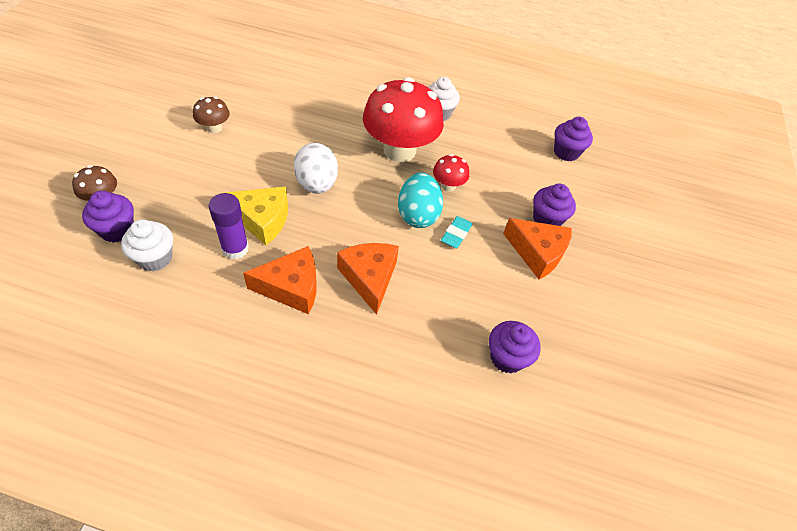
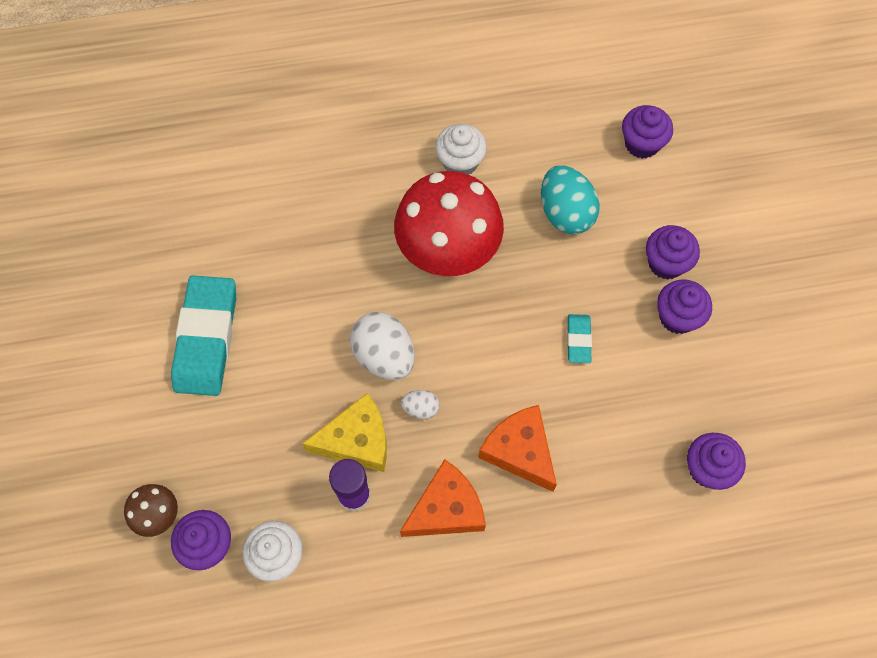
camera: 20 degrees left, 15 degrees up
(214, 128) = (206, 338): brown mushroom -> turquoise eraser
(318, 222) = (420, 408): none -> white egg
(418, 215) = (523, 336): turquoise egg -> turquoise egg (565, 213)
(448, 185) = (533, 273): red mushroom -> none
(537, 253) = (677, 317): orange cheese -> purple cupcake

